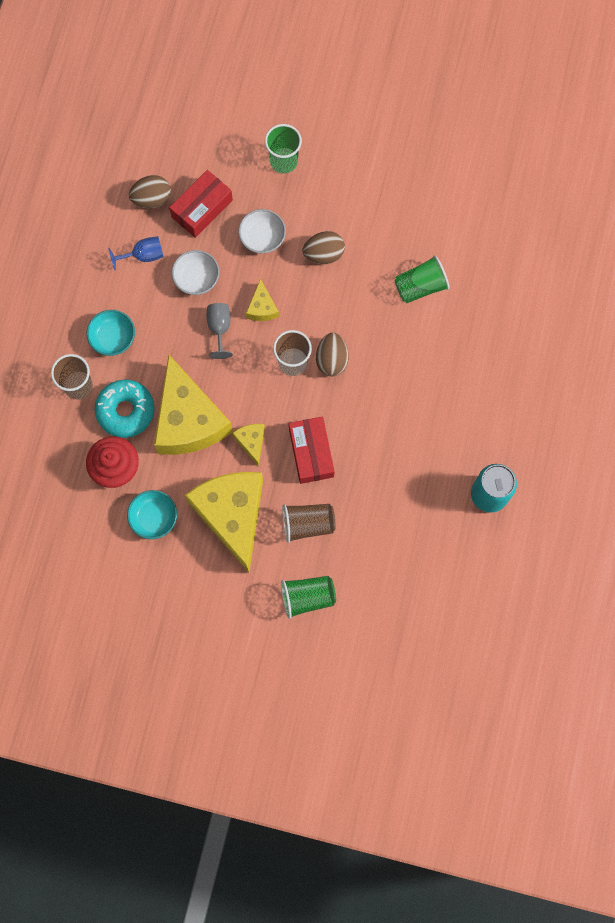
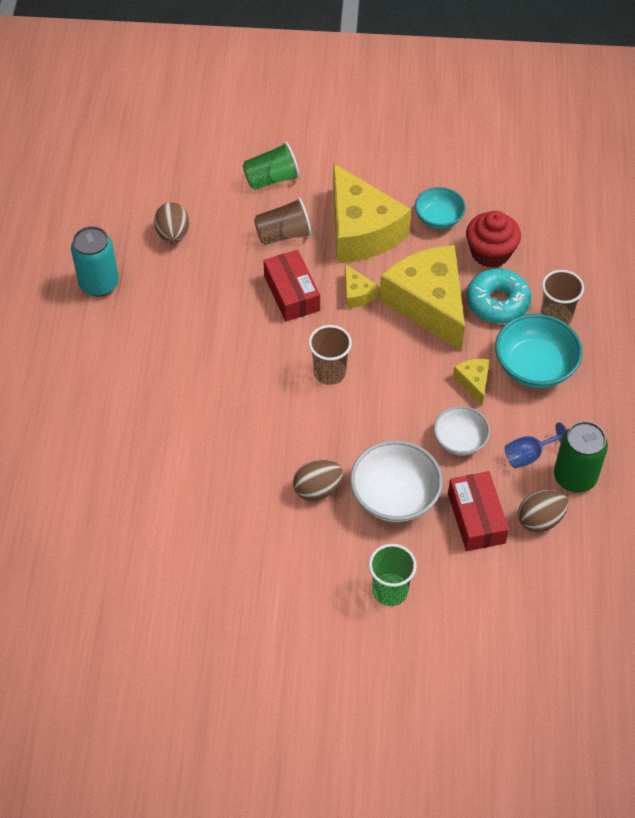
camera: 170 degrees right, 20 degrees down
(112, 230) = (574, 477): none -> green can
(113, 338) = (534, 367): turquoise bowl -> turquoise bowl, size x1.58
(202, 208) = (476, 518): red box -> red box turned 45 degrees counterclockwise
(219, 328) = (419, 393): grey goblet -> none
(262, 238) = (394, 496): white bowl -> white bowl, size x1.58
(262, 307) = (377, 421): yellow cheese -> yellow cheese (473, 382)
(331, 360) = (286, 381): brown egg -> brown egg (173, 234)
(420, 287) = (196, 471): green cup -> none

